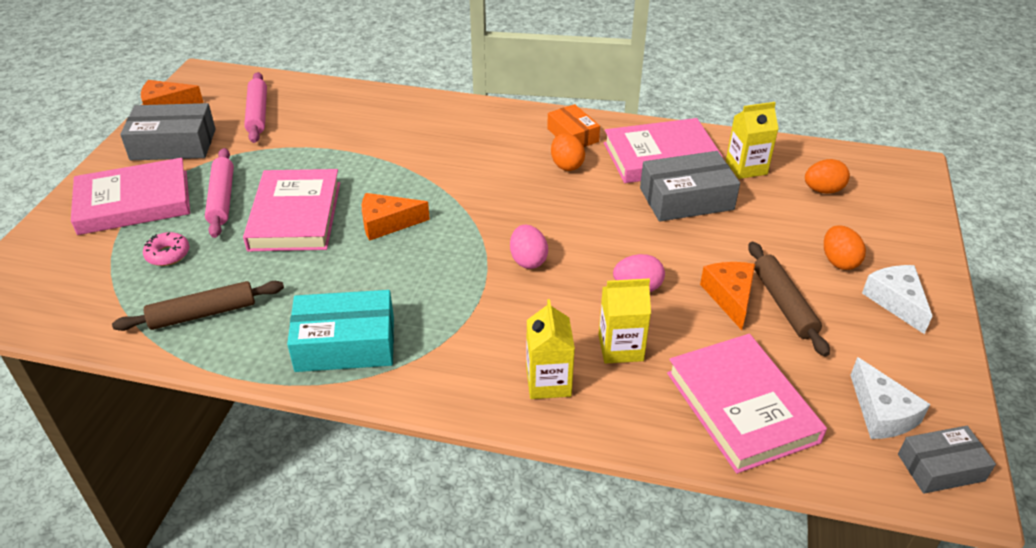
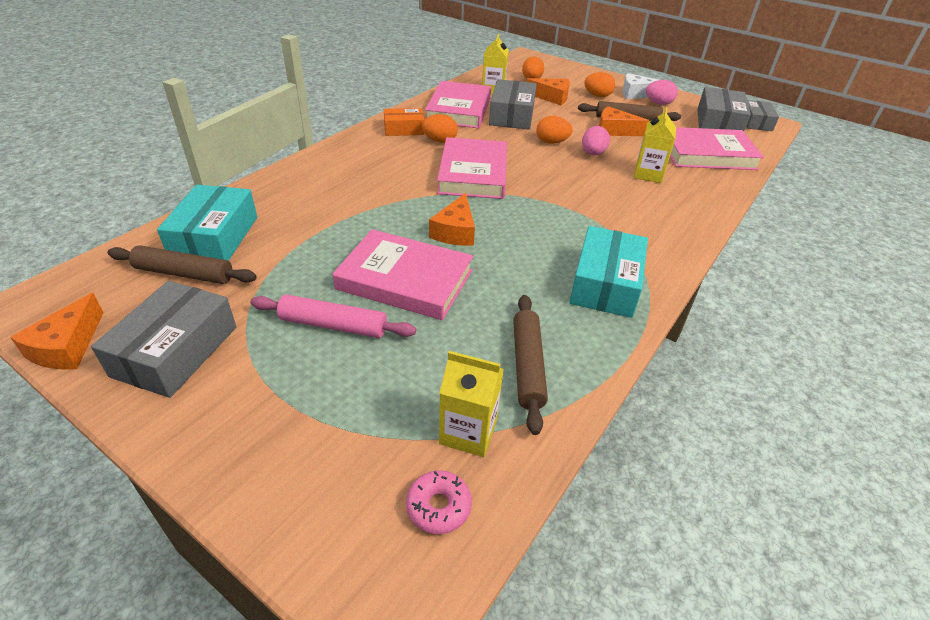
camera: 70 degrees left, 0 degrees up
(134, 202) = (277, 402): pink book -> pink book (473, 173)
(168, 254) = (409, 382): pink donut -> pink donut (438, 506)
(258, 114) = (184, 273): pink rolling pin -> brown rolling pin
(310, 107) = (215, 237): none -> turquoise box
(528, 260) = (543, 182): pink egg -> pink egg (658, 103)
(548, 382) = (673, 206): yellow carton -> yellow carton (468, 432)
(638, 246) = (551, 142): none -> orange egg
(781, 220) = (552, 97): none -> orange cheese
(881, 413) = (718, 123): white cheese -> grey box

